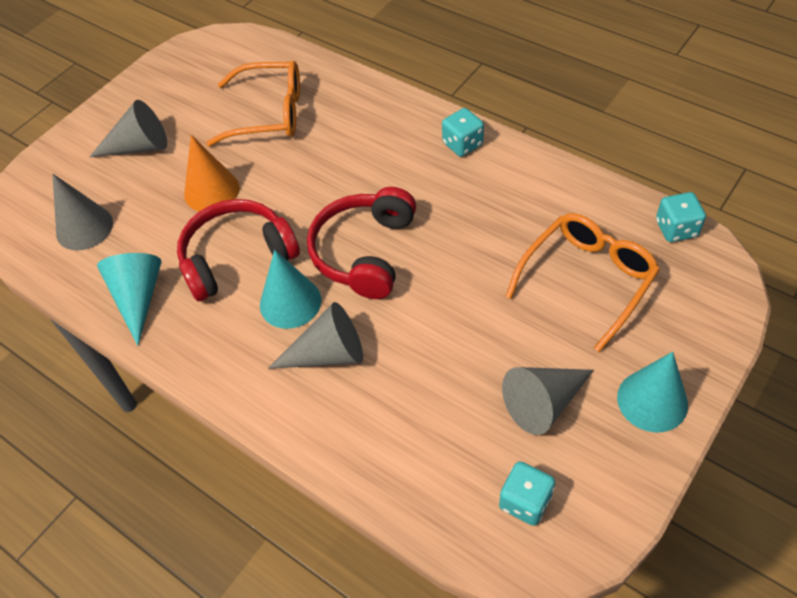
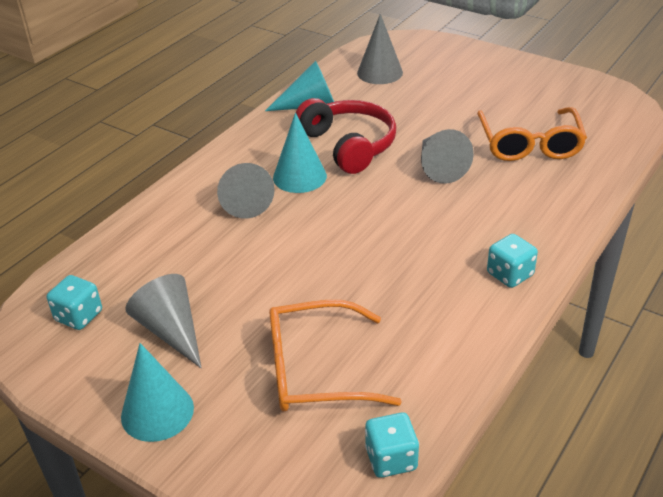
camera: 85 degrees right, 15 degrees down
(139, 146) = (472, 83): grey cone -> grey cone (439, 167)
(211, 191) = (424, 124): orange cone -> none
(364, 252) = (354, 213): red headphones -> none
(587, 280) = (315, 370): orange glasses -> orange glasses turned 135 degrees clockwise

